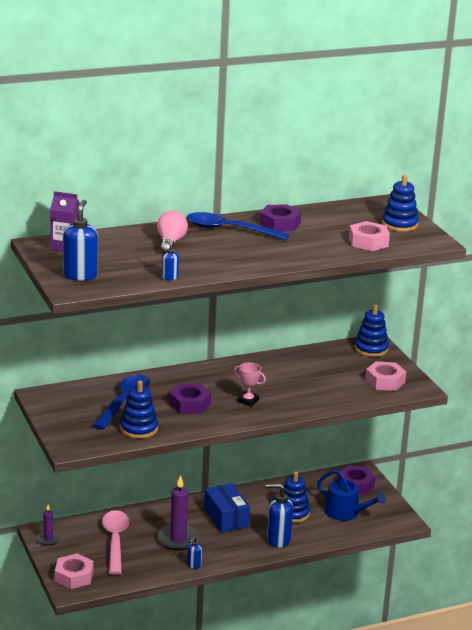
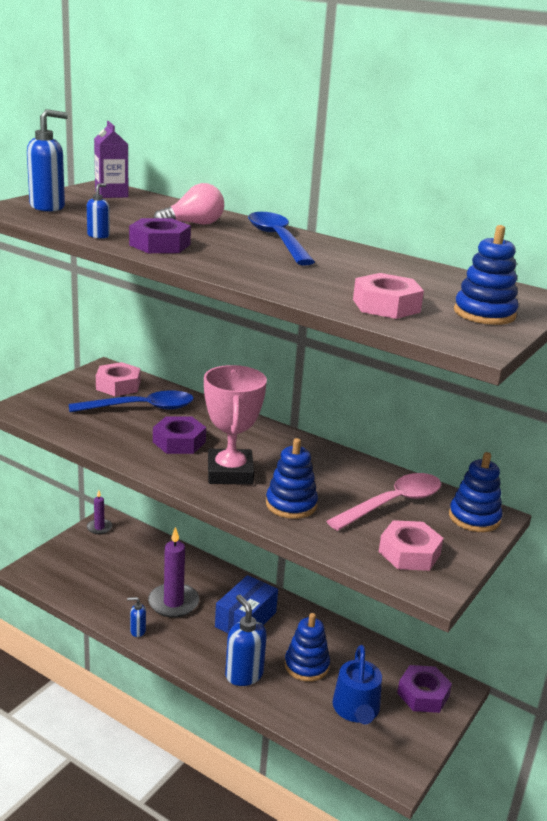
camera: 55 degrees right, 0 degrees up
(74, 576) = (52, 564): pink nut -> pink nut (118, 385)
(115, 541) = (132, 565): pink spoon -> pink spoon (393, 503)
(139, 429) = (93, 430): blue stacking toy -> blue stacking toy (291, 504)
(248, 401) = (230, 473): pink trophy -> pink trophy, size x2.03
(280, 224) = (343, 257): purple nut -> purple nut (160, 245)

